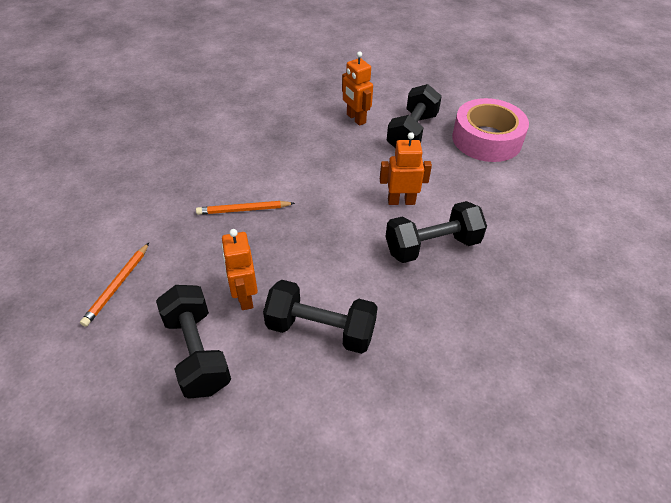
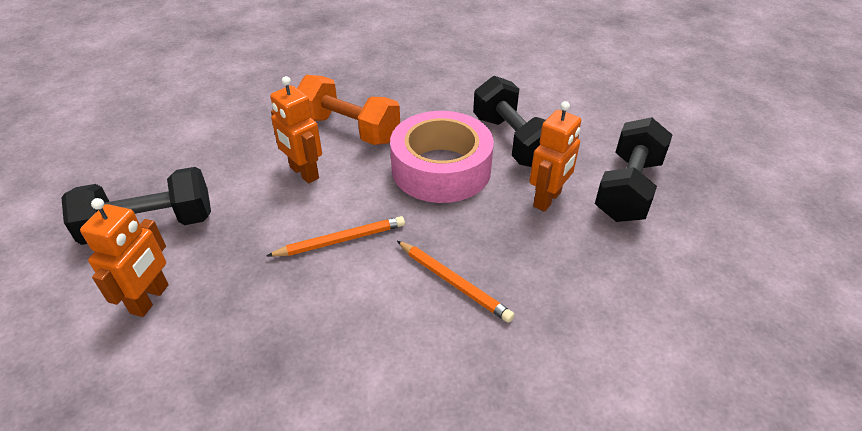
camera: 130 degrees left, 5 degrees down
(117, 286) = (673, 299): orange pencil -> orange pencil (341, 240)
(432, 246) = (349, 129): black dumbbell -> orange dumbbell
(486, 139) = (123, 162): pink tape -> pink tape (441, 169)

